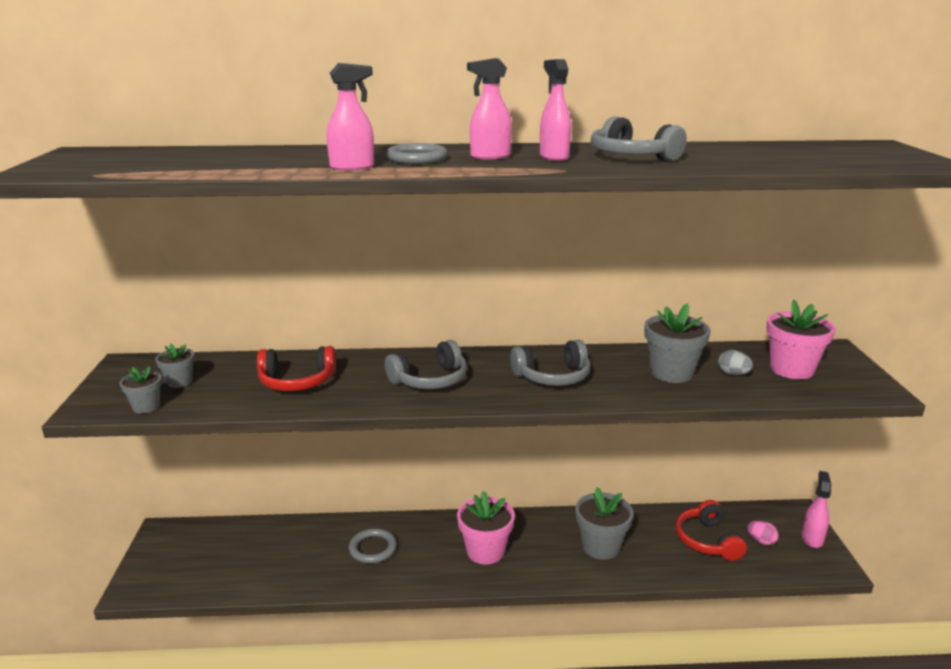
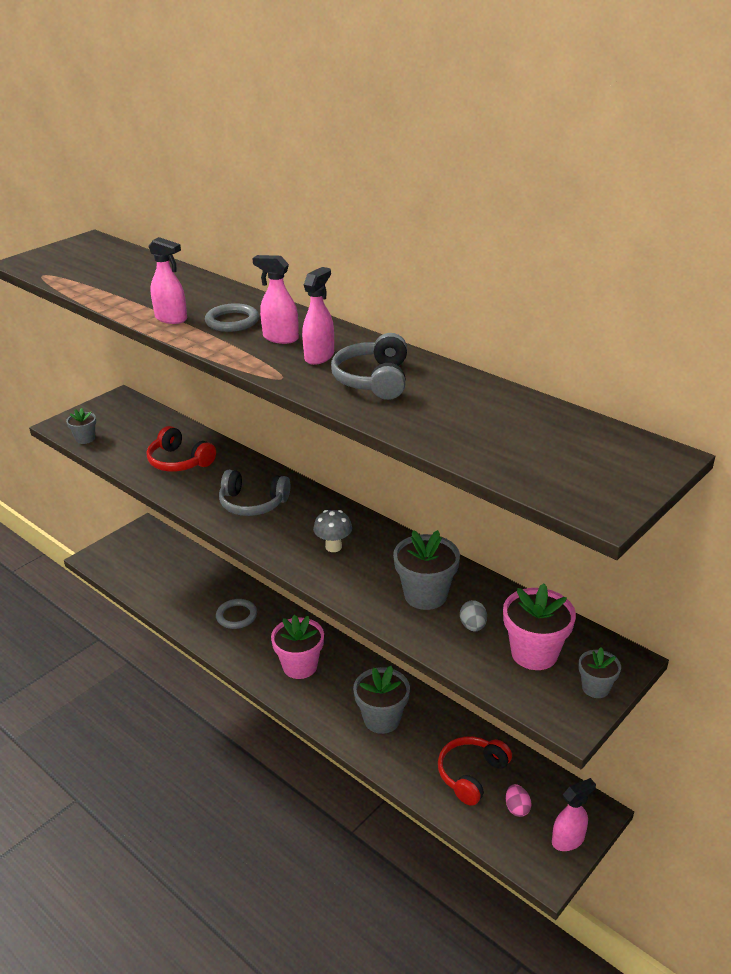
camera: 45 degrees right, 10 degrees up
(179, 382) = (124, 428): grey flower pot -> grey flower pot (595, 688)
(552, 377) = (333, 547): grey headphones -> grey mushroom

